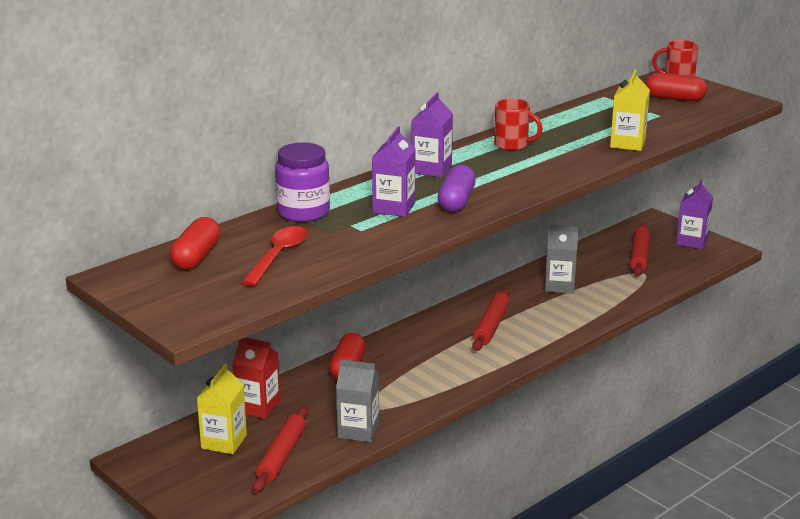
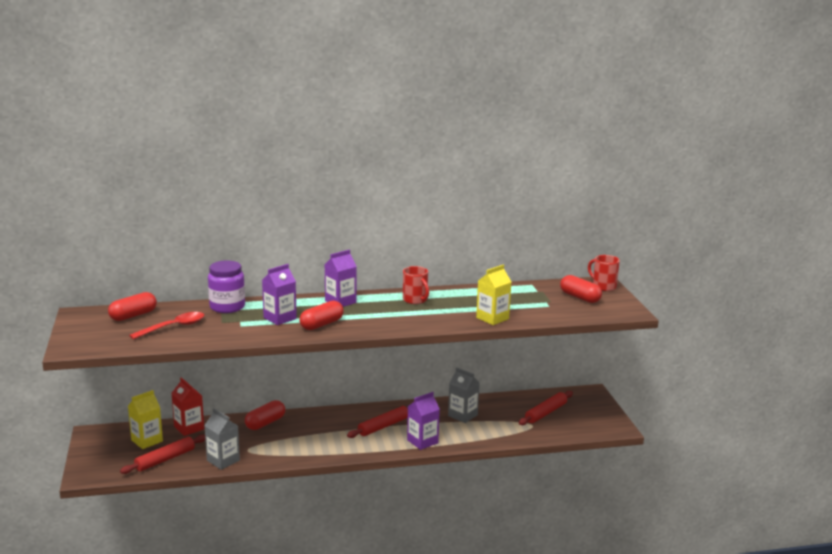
camera: 30 degrees right, 5 degrees down
(456, 201) = (321, 324): purple capsule -> red capsule
(692, 241) = (598, 414): purple carton -> purple carton (422, 441)

